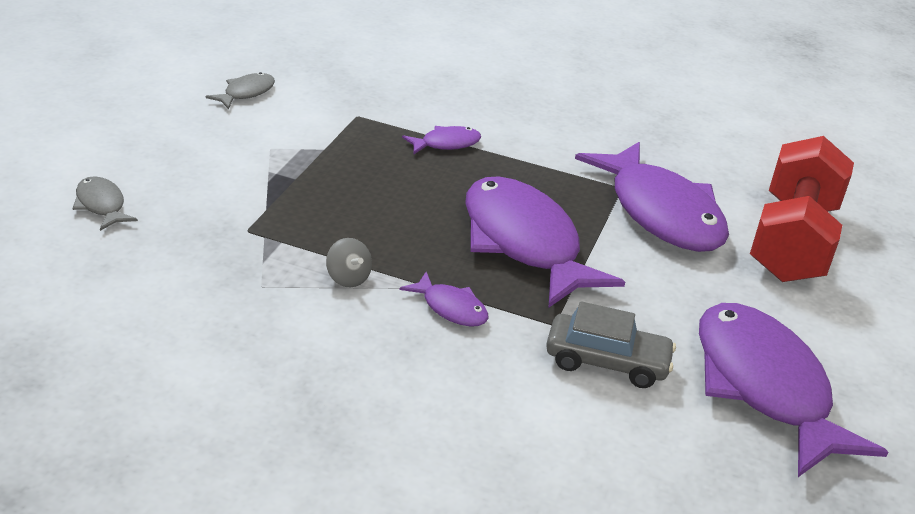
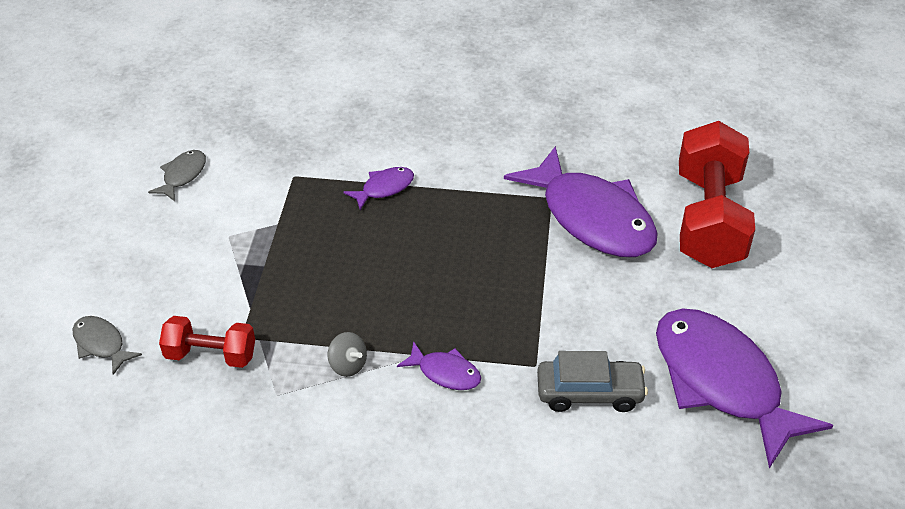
camera: 10 degrees left, 10 degrees up
(208, 238) = (211, 355): none -> red dumbbell
(524, 243) = (486, 284): purple fish -> none

